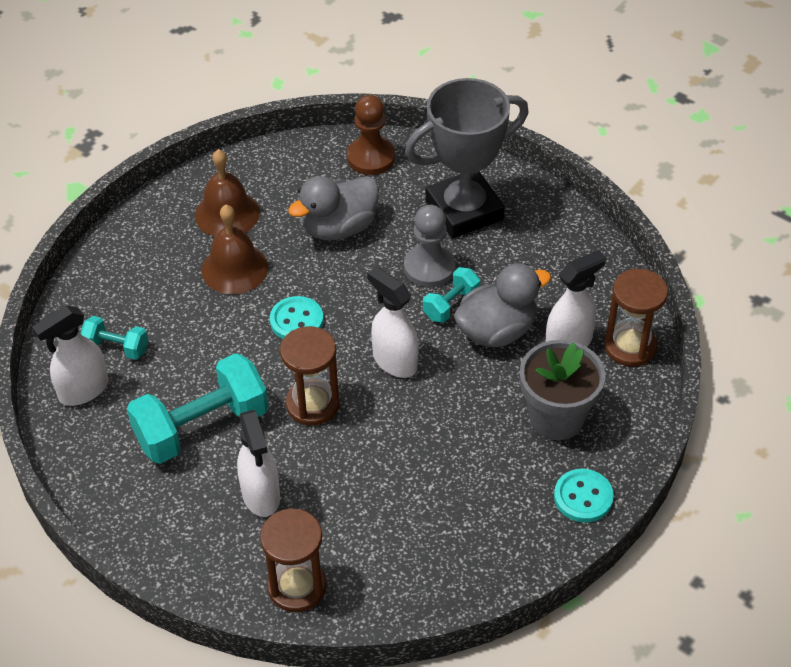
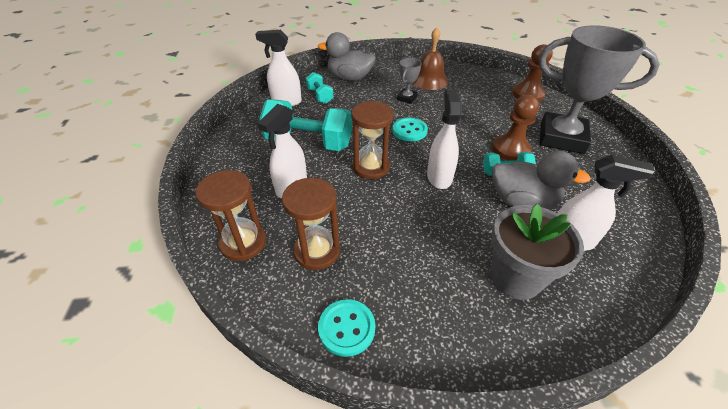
camera: 45 degrees right, 5 degrees down
(234, 268) = (407, 98): brown bell -> grey trophy
(339, 228) = (477, 110): grey duck -> grey duck (349, 78)
(429, 267) = (510, 150): grey pawn -> brown pawn
(583, 497) = (482, 348): turquoise button -> turquoise button (346, 328)
(630, 346) = (623, 274): brown hourglass -> brown hourglass (317, 251)

